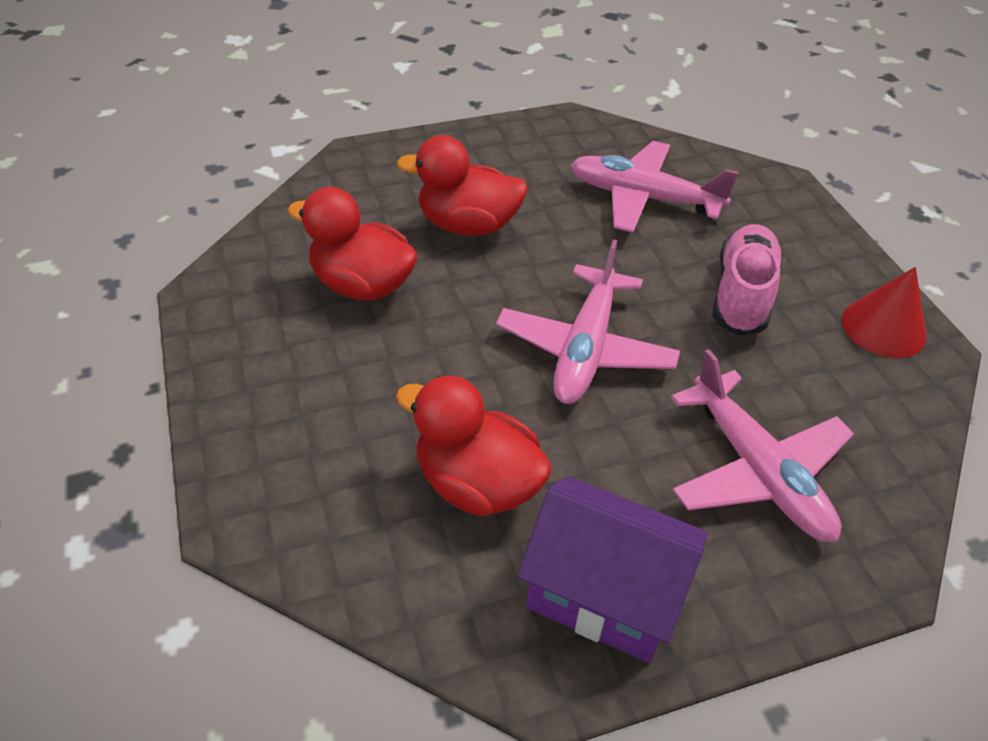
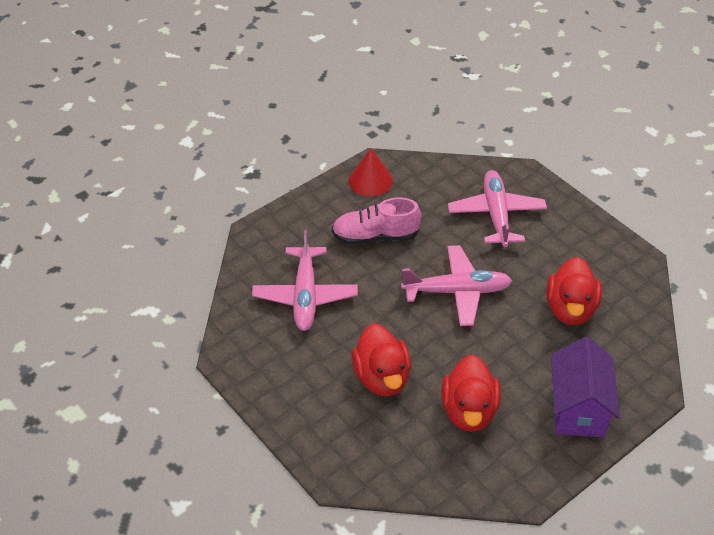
camera: 110 degrees left, 0 degrees up
(604, 594) = (593, 251): purple house -> purple house (578, 409)
(758, 471) = (496, 214): pink plane -> pink plane turned 45 degrees counterclockwise

